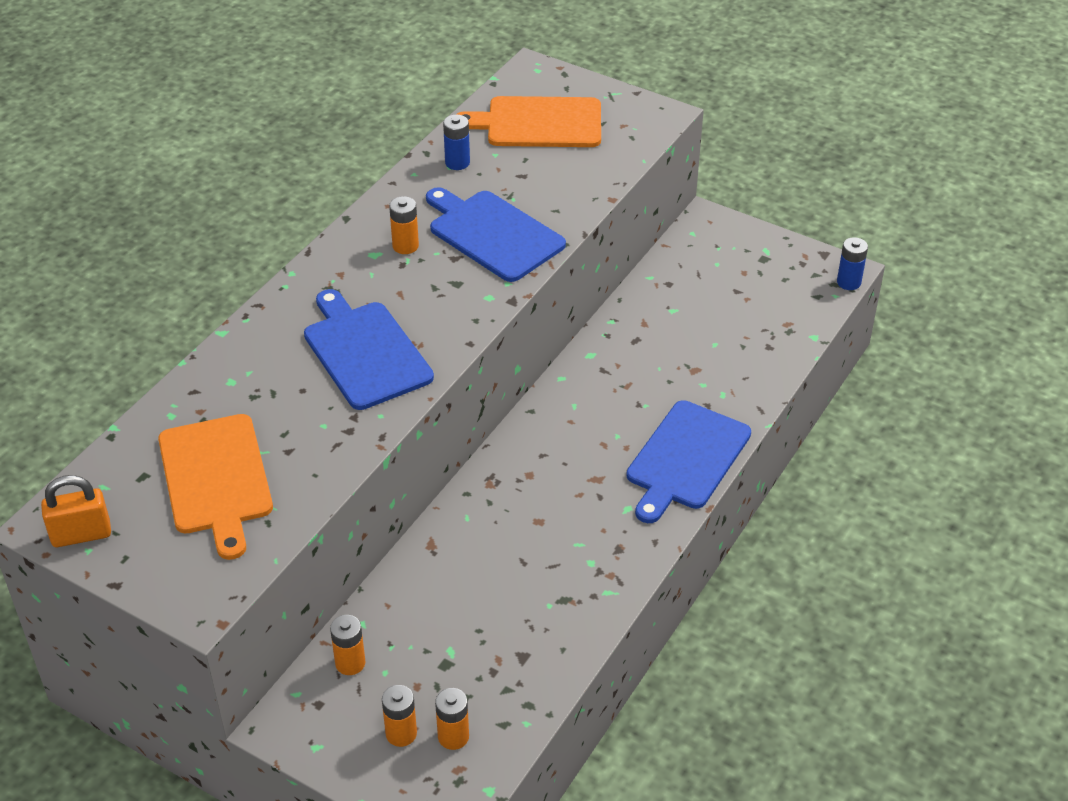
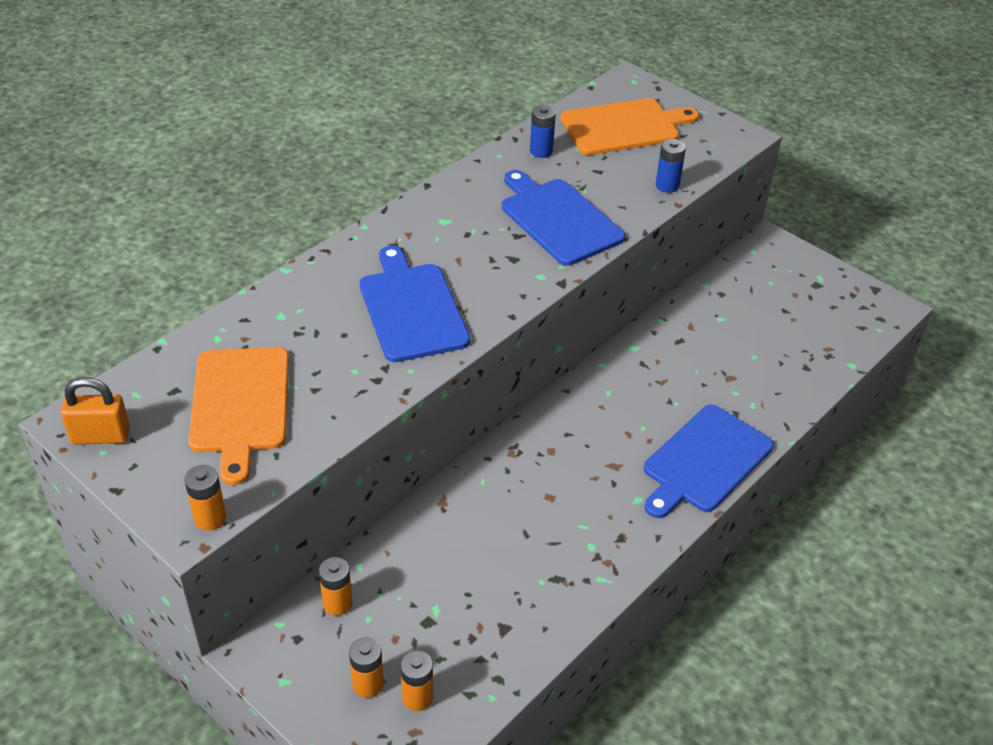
camera: 10 degrees right, 0 degrees up
(405, 246) = (474, 218): orange battery -> orange battery (210, 518)
(538, 123) = (624, 127): orange cutting board -> orange cutting board turned 150 degrees clockwise
(848, 282) = (895, 319): blue battery -> blue battery (667, 185)

